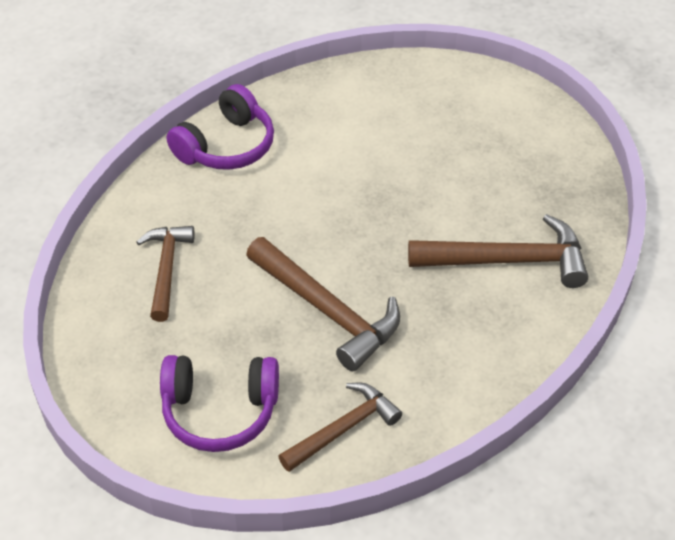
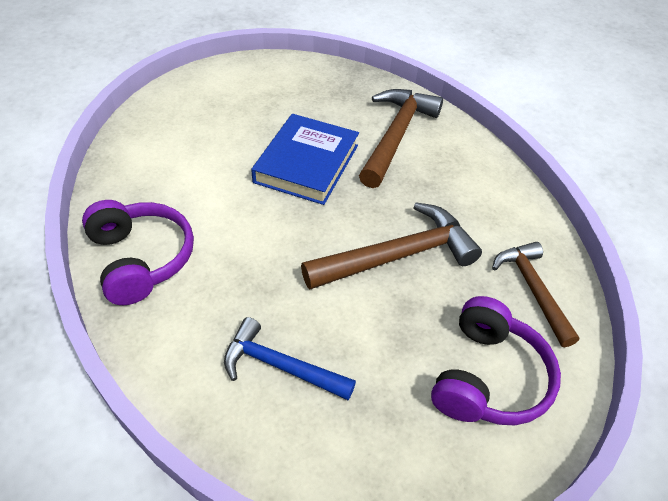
camera: 70 degrees left, 0 degrees up
(166, 269) = (280, 366): brown hammer -> blue hammer
(411, 204) = (307, 163): none -> blue book

